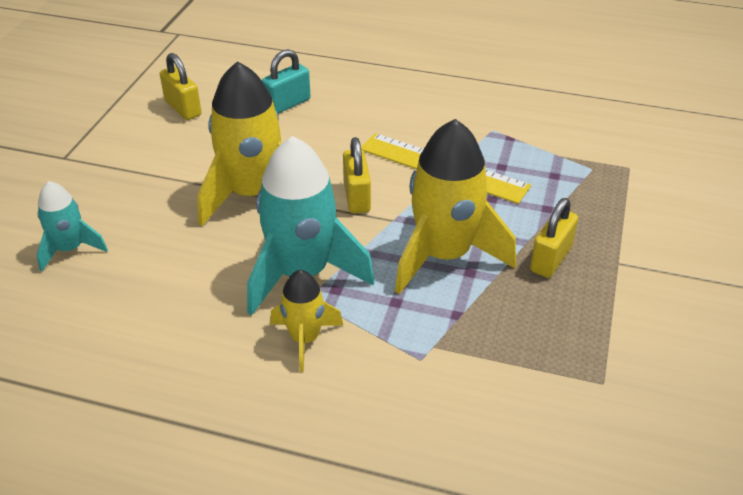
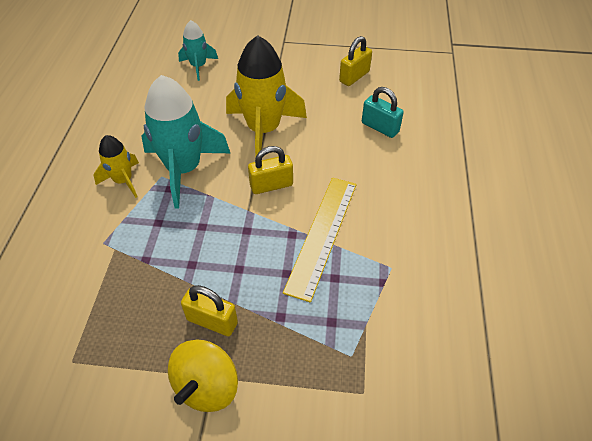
camera: 80 degrees right, 10 degrees up
(444, 255) = (210, 246): yellow rocket -> none
(629, 267) = (207, 386): none -> yellow spinning top

